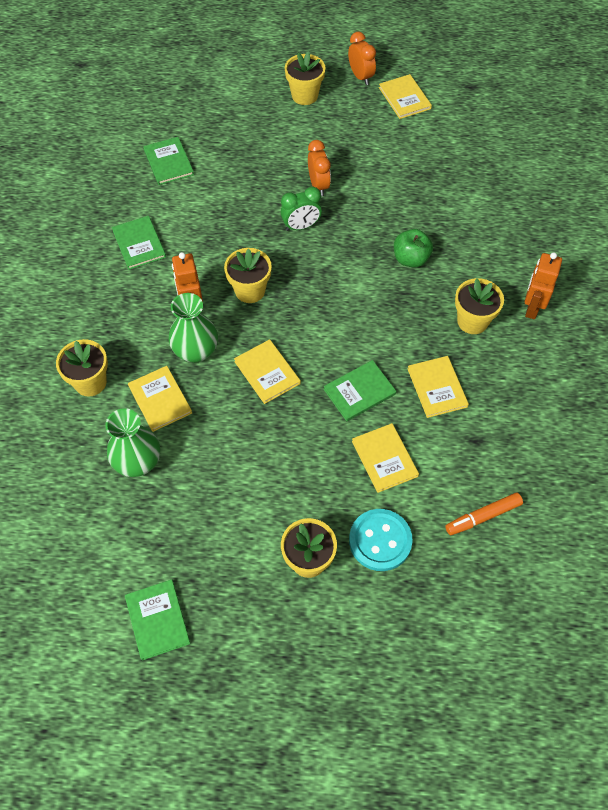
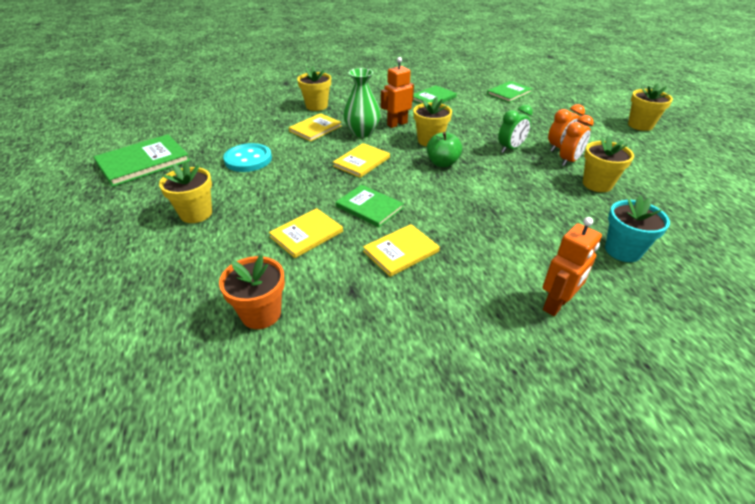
camera: 70 degrees right, 20 degrees down
(138, 462) = (263, 132): green vase -> none
(157, 620) = (143, 162): green book -> green book, size x1.55
(301, 226) = (510, 149): green clock -> green clock turned 90 degrees counterclockwise
(360, 77) = (700, 144): orange clock -> orange clock (569, 161)
(380, 540) = (220, 248): turquoise button -> turquoise button (248, 159)
(404, 98) = (714, 169): yellow book -> none
(411, 259) = (535, 207): green apple -> green apple (442, 163)
(472, 321) = (498, 260): yellow flower pot -> yellow flower pot (597, 184)
(483, 517) = (261, 313): orange marker -> orange flower pot
(488, 232) = (622, 250): none -> turquoise flower pot
(532, 307) = (556, 304): orange robot -> orange robot turned 135 degrees clockwise

